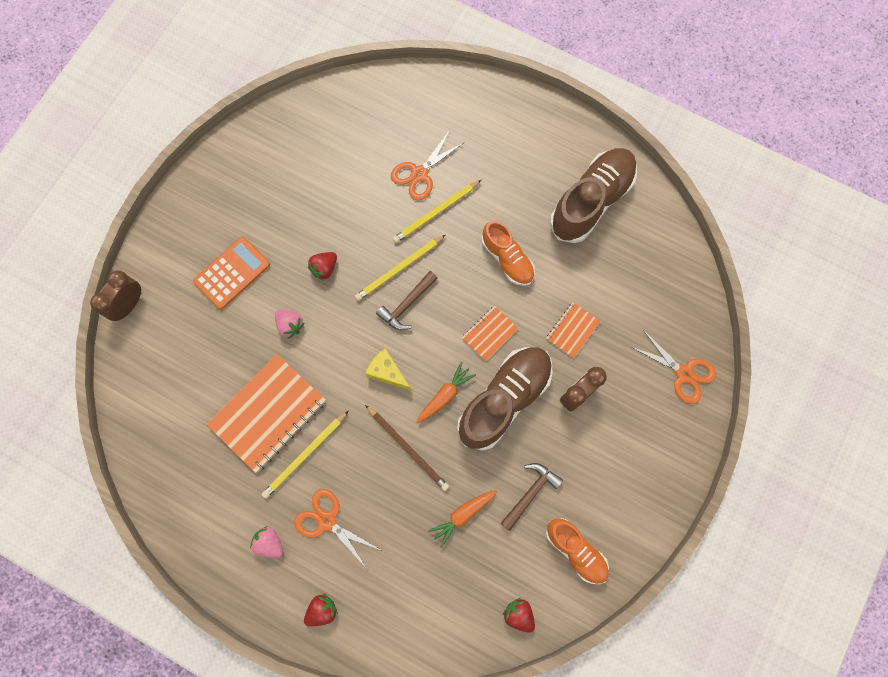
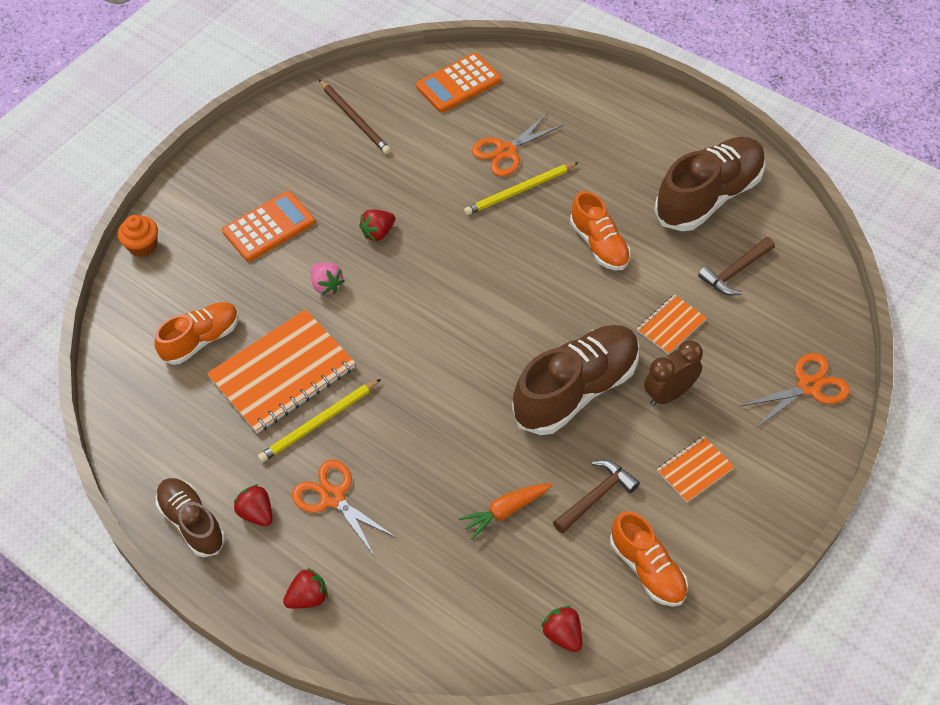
camera: 10 degrees right, 20 degrees down
(129, 305) = (143, 246): brown clock -> orange cupcake
(196, 390) = (201, 340): none -> orange shoe
(220, 558) = (192, 522): none -> brown shoe
(269, 543) = (257, 513): pink strawberry -> red strawberry
(370, 107) = (458, 83): none -> orange calculator
(387, 372) = (435, 346): yellow cheese -> none
(399, 269) = (467, 242): yellow pencil -> none
(407, 304) = (470, 278): brown hammer -> brown hammer (735, 272)
(408, 448) = (447, 429): brown pencil -> brown pencil (355, 119)
(445, 395) = (503, 377): orange carrot -> none
(489, 333) = (567, 318): orange notebook -> orange notebook (694, 470)
(684, 373) = (808, 386): orange scissors -> orange scissors turned 75 degrees counterclockwise

